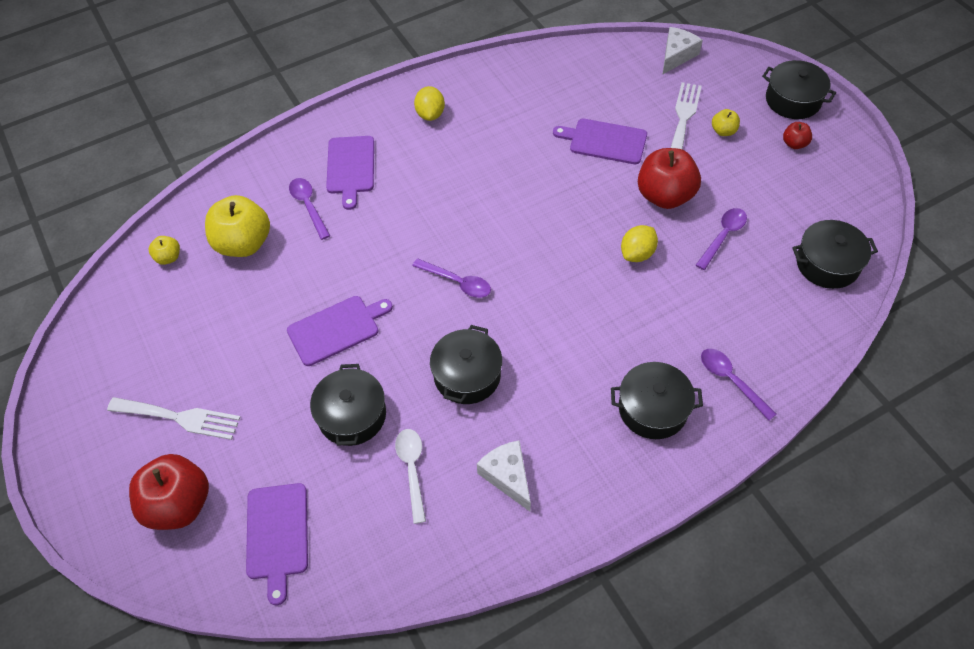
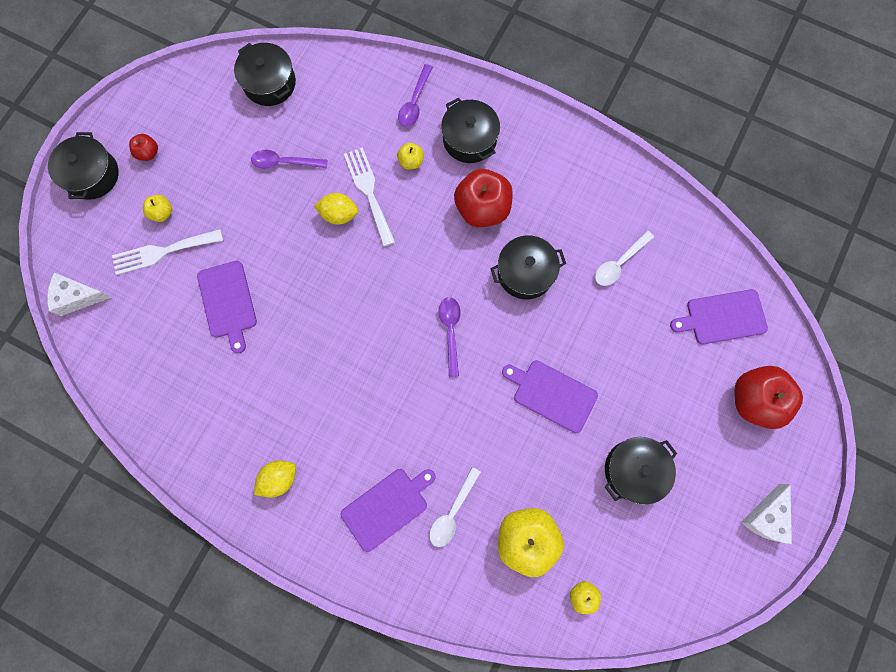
camera: 125 degrees left, 20 degrees up
(180, 418) = (700, 455): white fork -> white fork (369, 192)
(277, 535) = (722, 317): purple cutting board -> purple cutting board turned 150 degrees counterclockwise
(308, 206) = (452, 512): purple spoon -> white spoon
(352, 415) = (610, 331): black pot -> black pot (634, 470)
(507, 476) = (581, 201): white cheese -> white cheese (766, 517)
(658, 340) = (411, 161): none -> yellow apple
(665, 196) = (265, 223): red apple -> red apple (482, 209)

